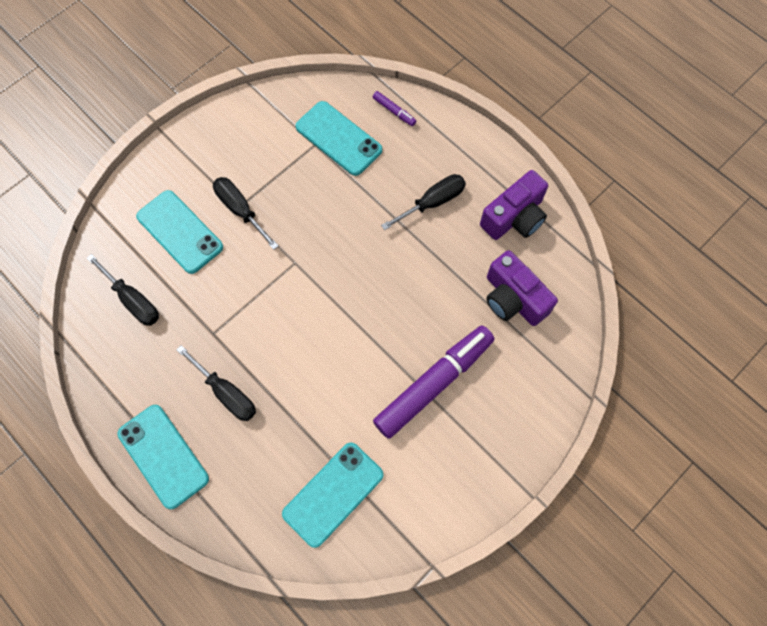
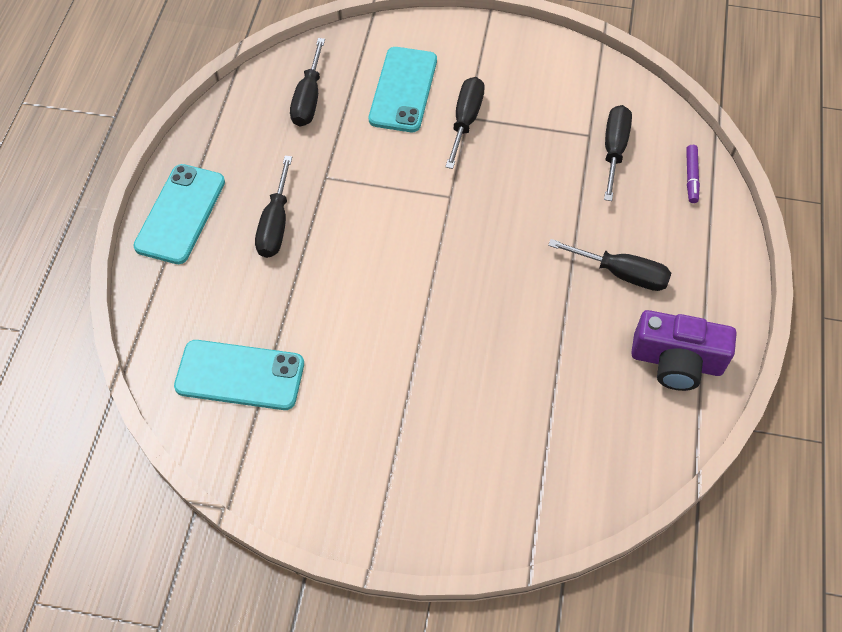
camera: 55 degrees right, 10 degrees down
(338, 139) = (614, 150): turquoise phone -> black screwdriver
(434, 384) = (422, 397): purple marker -> none
(513, 299) = (580, 417): purple camera -> none

